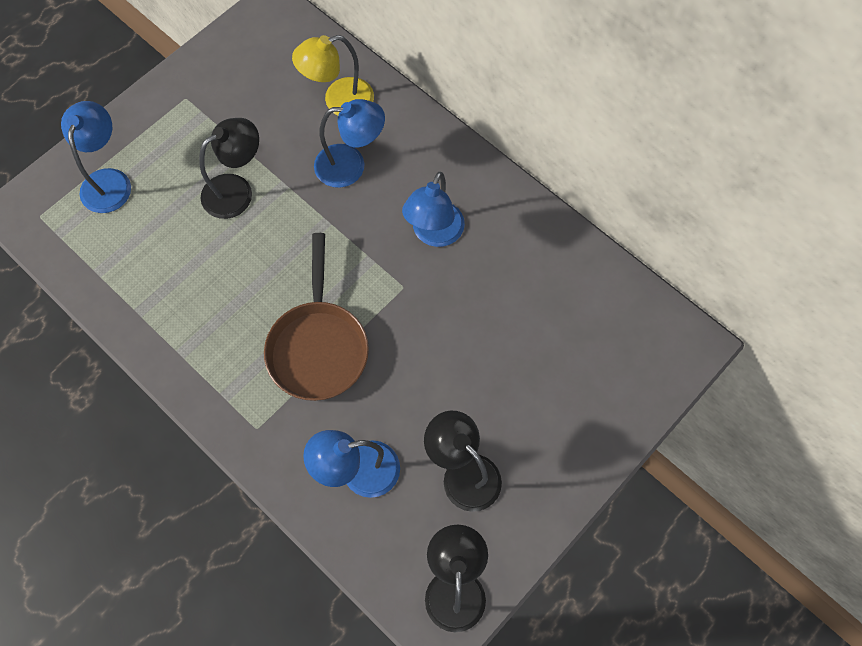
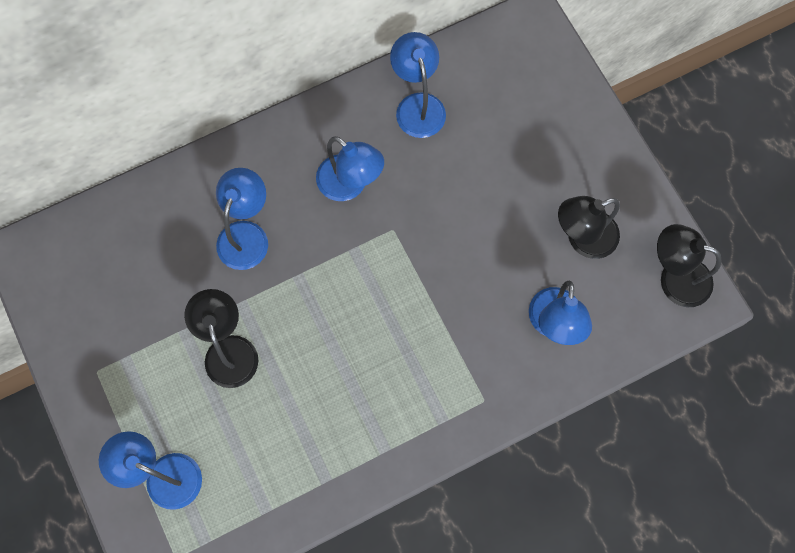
camera: 70 degrees left, 5 degrees up
(318, 347) = (424, 322): brown pan -> none
(339, 101) = (168, 223): yellow lamp -> none
(544, 266) = (418, 105): none -> blue lamp

